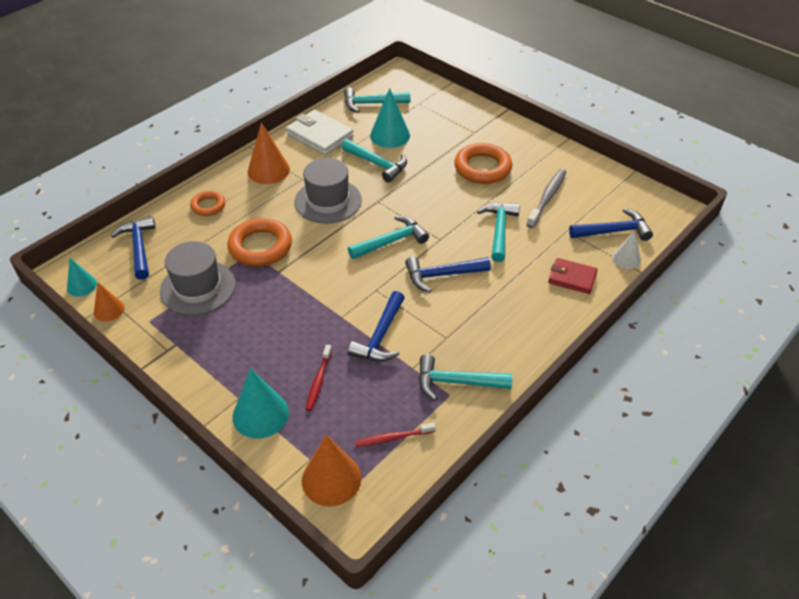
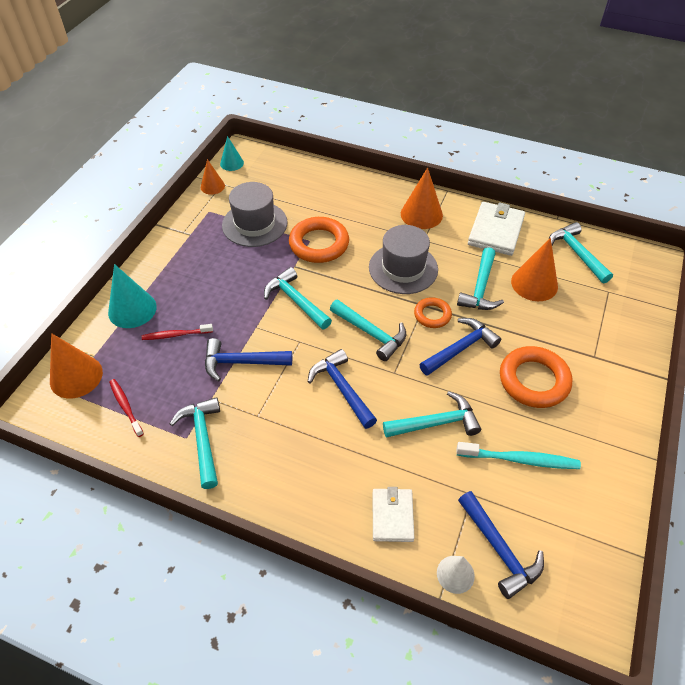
camera: 70 degrees right, 5 degrees up
(139, 247) = (284, 175): blue hammer -> blue hammer (460, 348)
(208, 206) = (353, 194): orange ring -> orange ring (432, 315)
(325, 281) = (296, 301): none -> turquoise hammer
(390, 135) = (534, 283): turquoise cone -> orange cone
(547, 198) = (520, 459): grey toothbrush -> turquoise toothbrush
(572, 278) = (392, 516): red wallet -> white wallet

